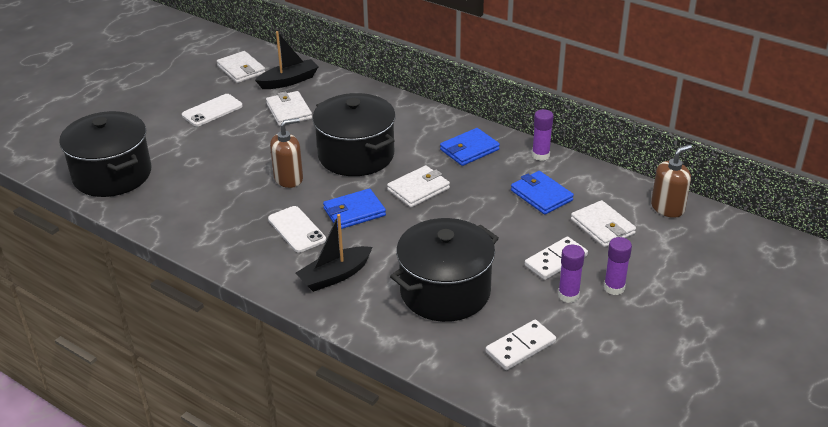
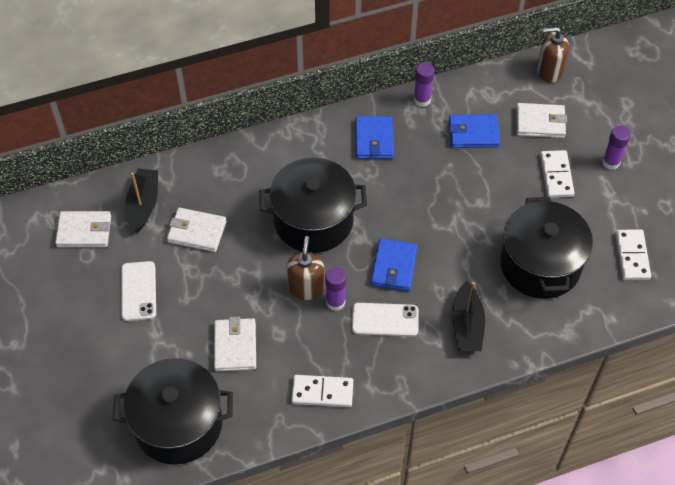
camera: 55 degrees left, 20 degrees up
(197, 228) = (322, 392): none -> white domino
(418, 189) = (399, 206): white wallet -> white wallet (235, 346)
(568, 295) = (599, 193): purple glue stick -> purple glue stick (335, 302)
(667, 208) = (549, 71): brown soap dispenser -> brown soap dispenser turned 90 degrees counterclockwise

